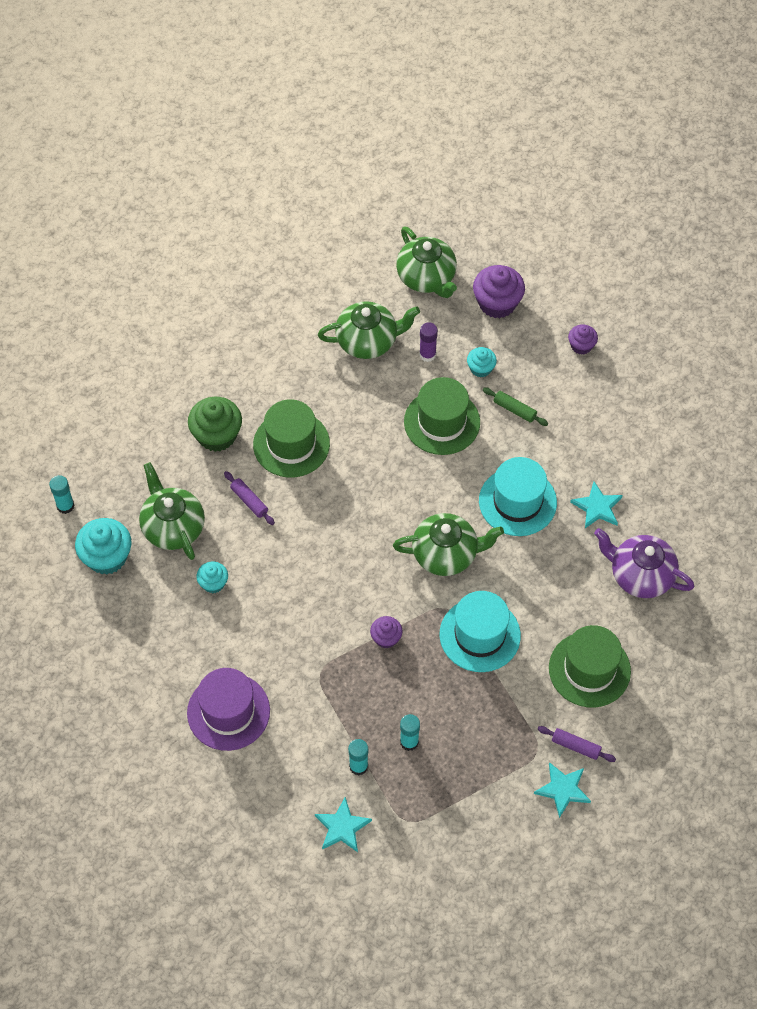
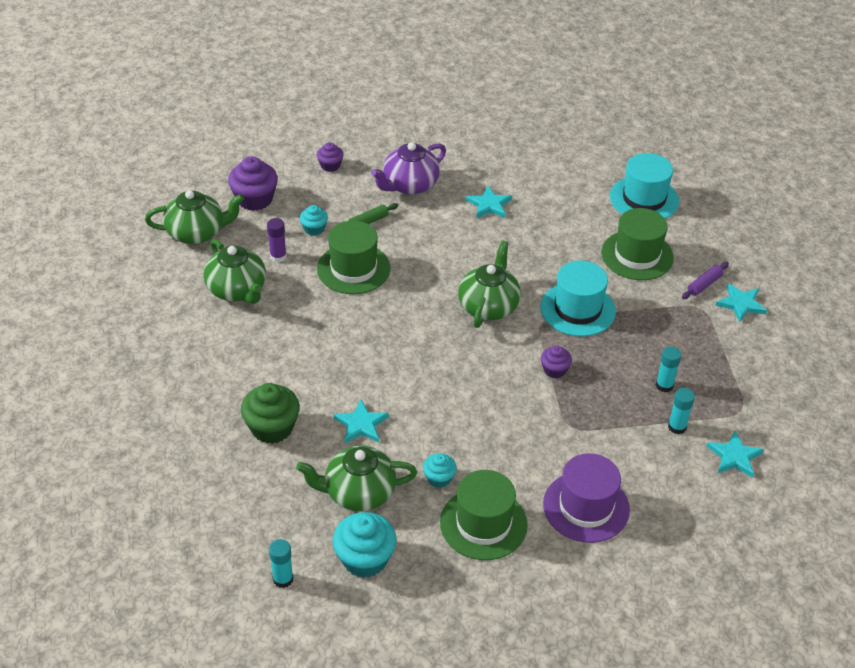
camera: 70 degrees left, 15 degrees down
(249, 501) = (361, 424): purple rolling pin -> turquoise star
(291, 444) = (316, 375): green hat -> green hat (483, 523)
(368, 341) = (237, 290): green teapot -> green teapot turned 135 degrees clockwise
(517, 502) = (459, 247): turquoise hat -> turquoise hat (644, 199)
(640, 575) = (563, 201): purple teapot -> purple teapot (409, 185)

